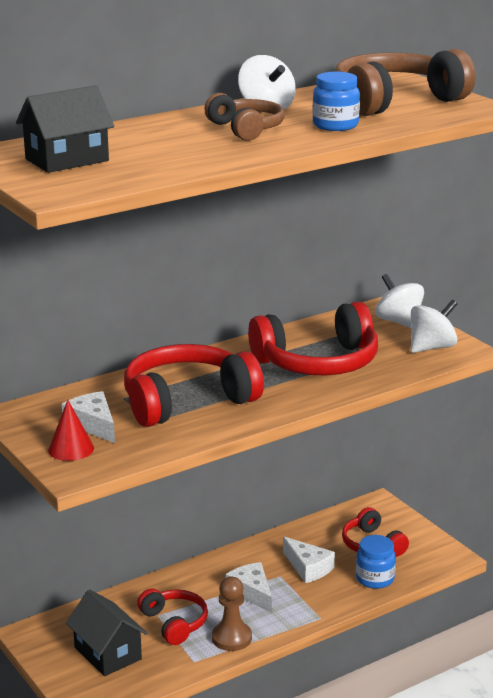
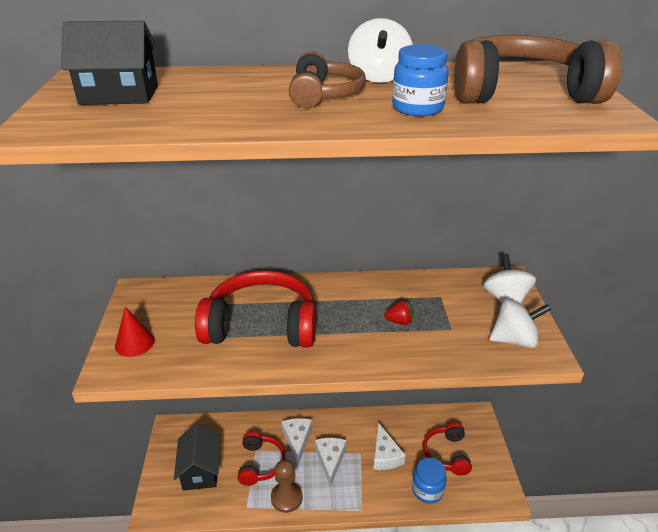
camera: 30 degrees right, 10 degrees up
(93, 425) = (174, 323): white cheese -> white cheese (297, 440)
(318, 362) = (399, 321): red headphones -> red strawberry

